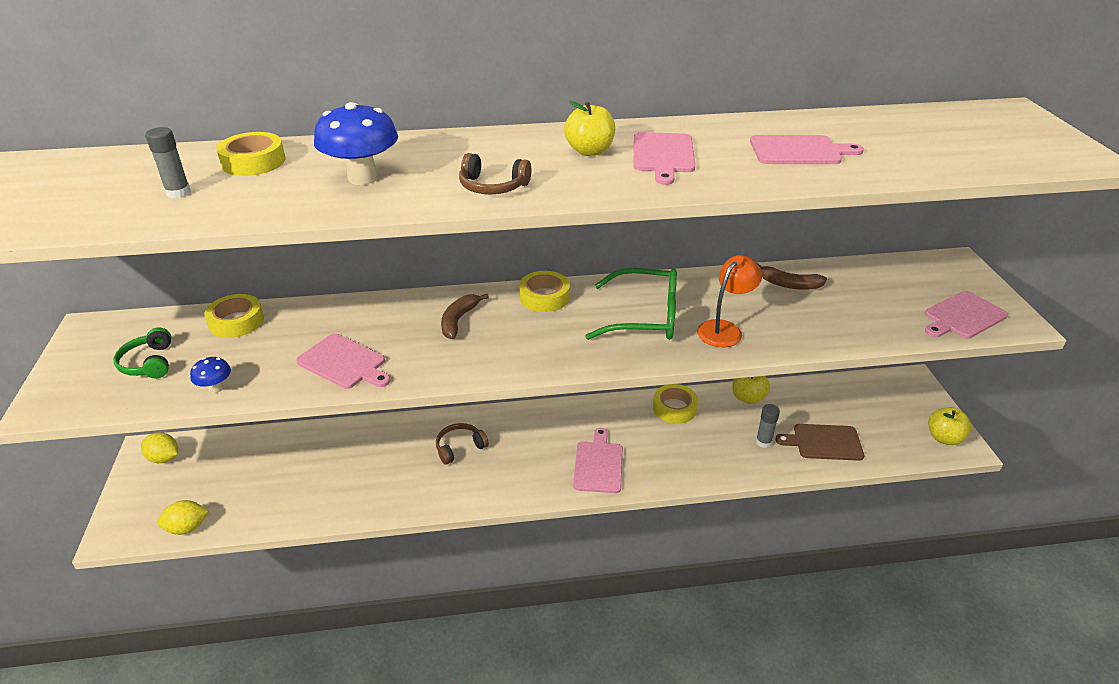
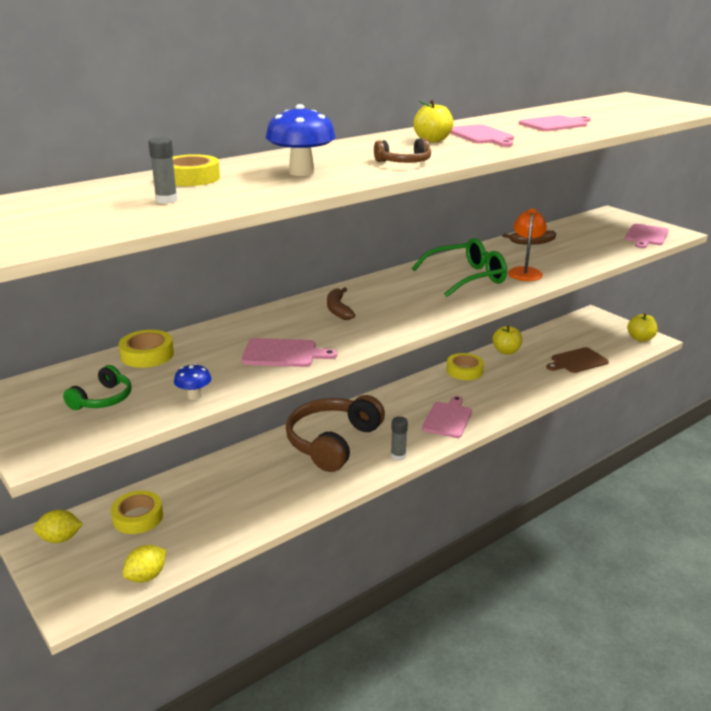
camera: 30 degrees left, 10 degrees down
(149, 363) = (103, 399): green headphones -> green headphones turned 105 degrees counterclockwise
(460, 448) = (333, 442): brown headphones -> brown headphones, size x2.16
(544, 297) = (383, 283): yellow tape -> yellow tape (138, 517)
(598, 464) = (448, 418): pink cutting board -> pink cutting board turned 45 degrees clockwise
(763, 442) = (541, 372): grey glue stick -> grey glue stick (398, 456)

